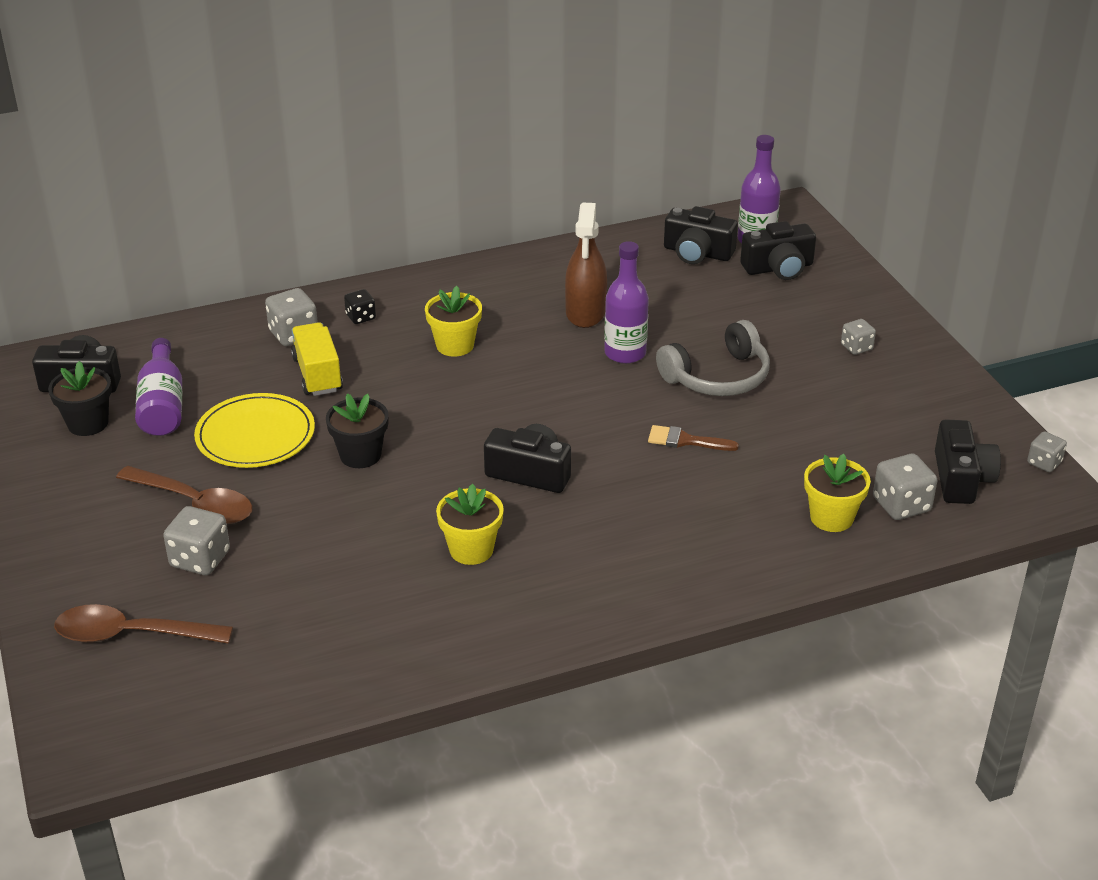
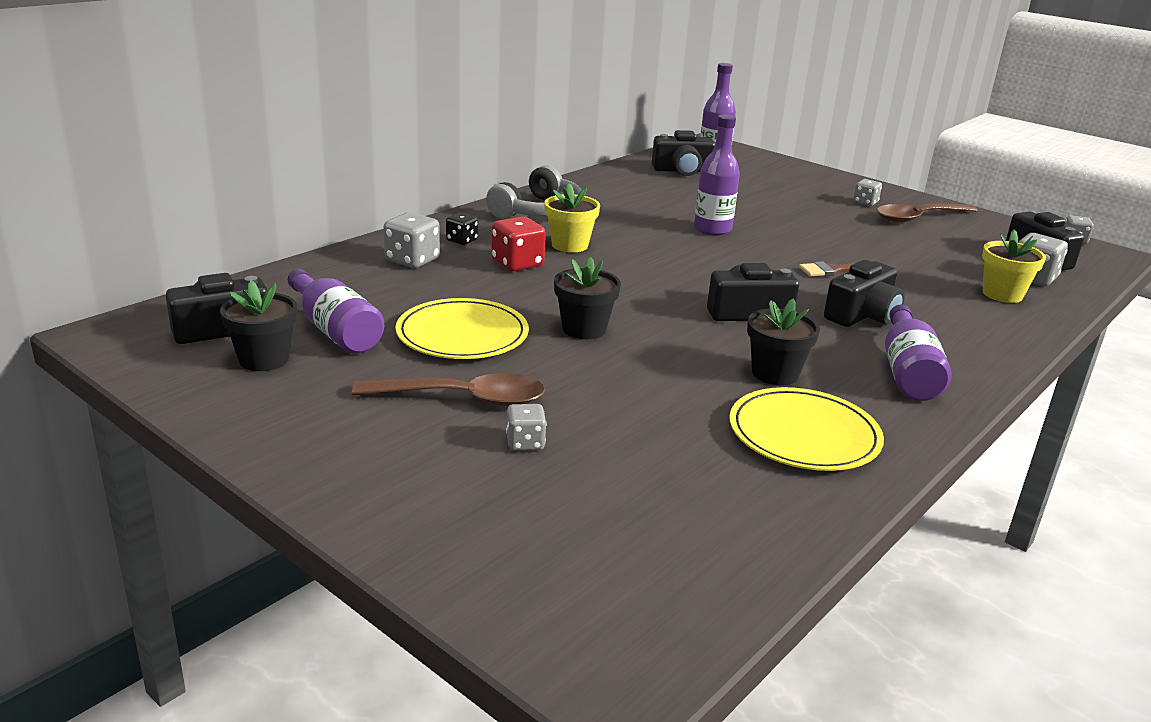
camera: 30 degrees left, 10 degrees down
(131, 635) = (528, 531): brown spoon -> brown spoon (918, 218)
(200, 559) = (525, 443): grey dice -> grey dice, size x0.62
(317, 374) = (470, 282): yellow truck -> none
(382, 360) = (517, 263): none -> red dice
(421, 618) = (804, 434): none -> yellow plate
(471, 550) = (775, 374): yellow flower pot -> black flower pot
(585, 312) = (648, 211): brown spray bottle -> none
(596, 582) = (908, 372): none -> purple bottle
(718, 377) = (799, 232): grey headphones -> grey headphones (539, 211)
(778, 268) = (750, 171): black camera -> black camera (862, 315)

